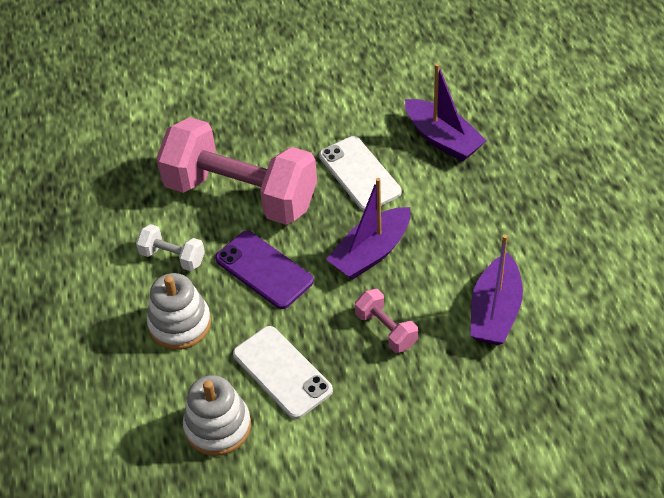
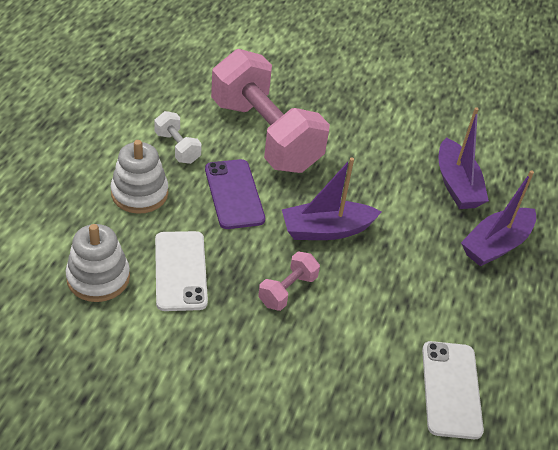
camera: 25 degrees right, 5 degrees down
(359, 174) = (367, 172): white phone -> white phone (451, 389)
(386, 330) = (287, 290): pink dumbbell -> pink dumbbell turned 45 degrees clockwise
(495, 311) = (388, 332): purple boat -> purple boat (496, 245)

